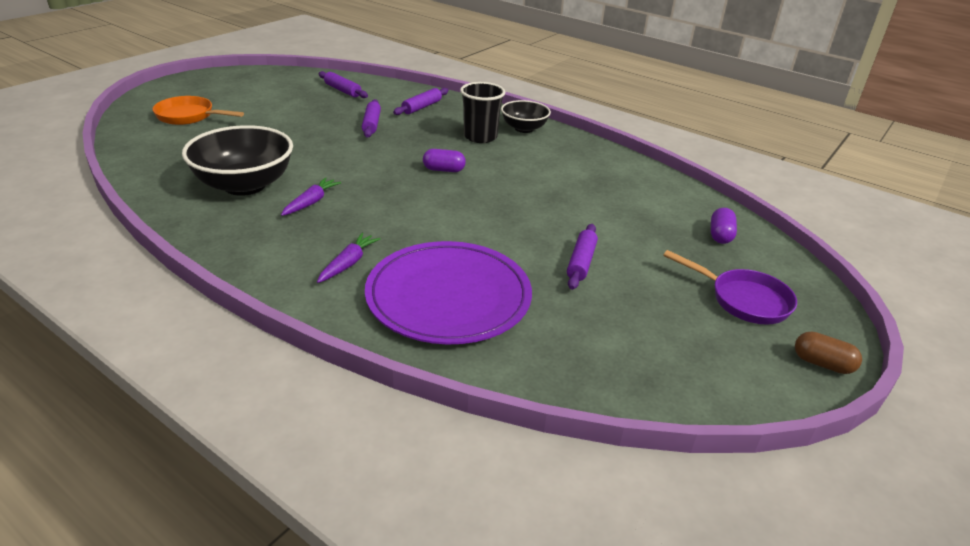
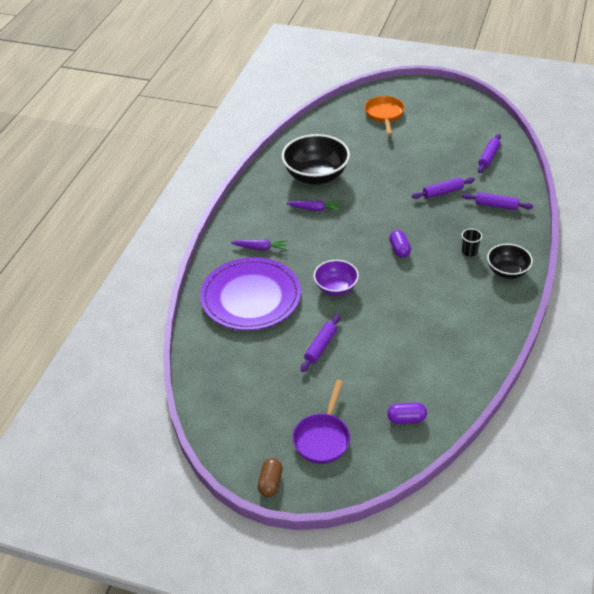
camera: 75 degrees right, 10 degrees up
(479, 225) = (336, 288): none -> purple bowl
(480, 137) = (469, 252): black cup -> black cup, size x0.54
(581, 262) = (321, 346): purple rolling pin -> purple rolling pin turned 60 degrees counterclockwise

